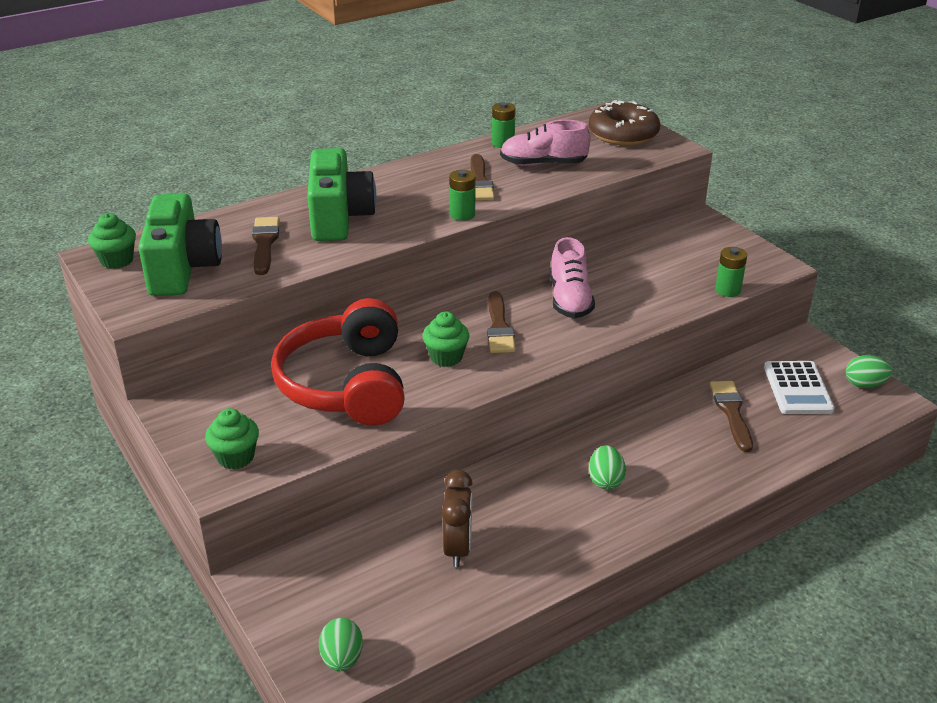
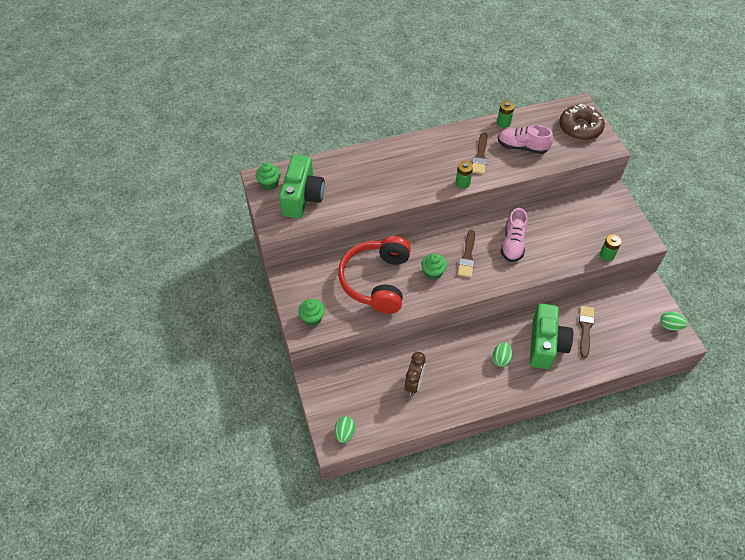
camera: 15 degrees right, 20 degrees up
(264, 243) = (348, 185): brown brush -> none
(339, 218) = (393, 172): green camera -> green camera (545, 344)
(798, 388) = (630, 320): white calculator -> none

